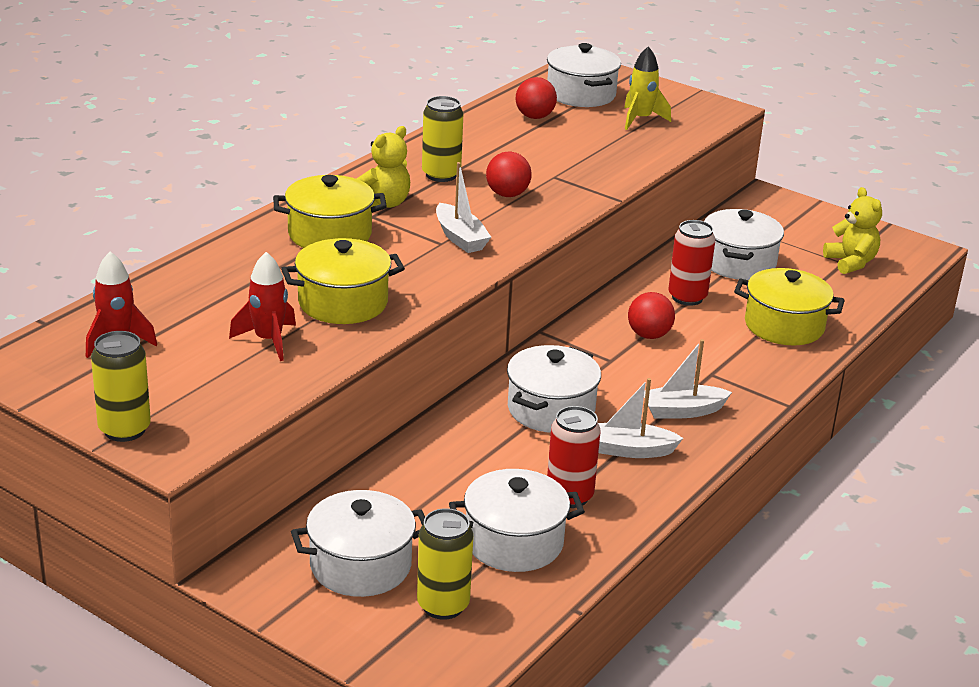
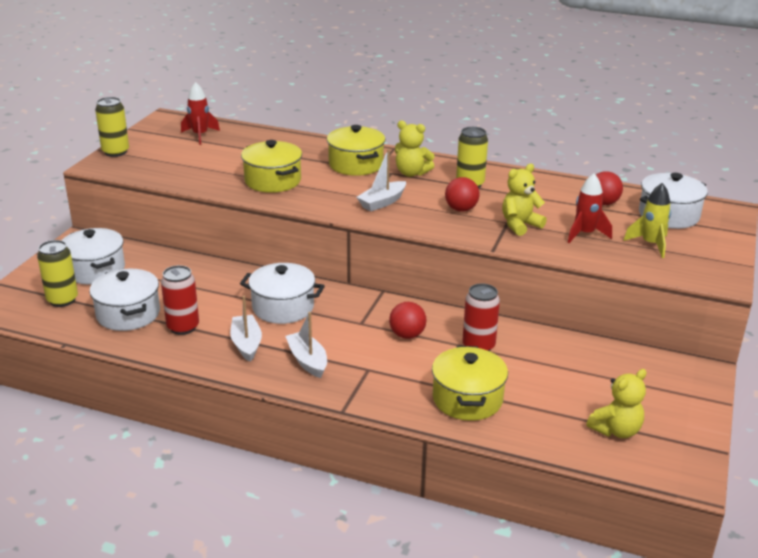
camera: 75 degrees right, 0 degrees up
(268, 340) = (218, 169): red rocket -> red rocket (585, 234)
(565, 171) = (520, 225): none -> yellow teddy bear
(738, 263) = (558, 366): white pot -> none

